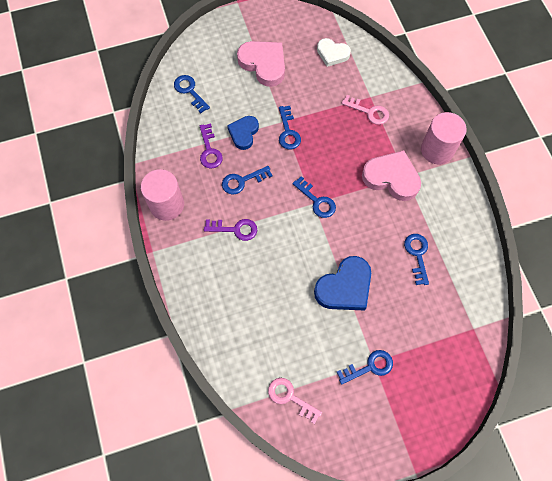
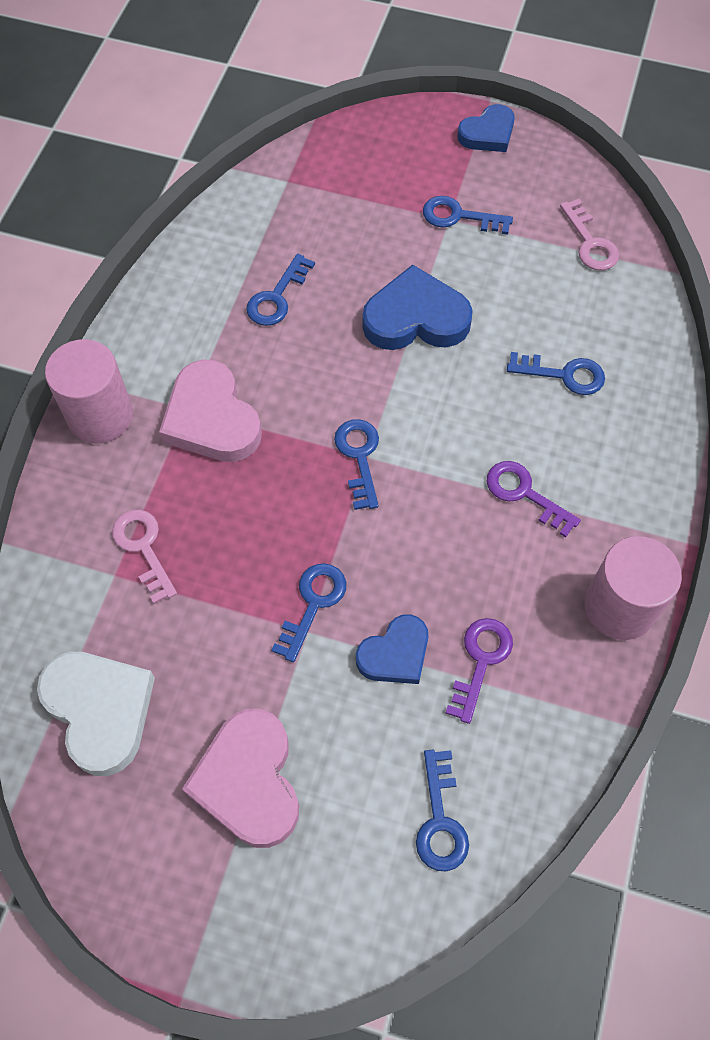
camera: 145 degrees left, 5 degrees down
(242, 181) = (459, 565): blue key -> blue key (563, 374)
(332, 54) = (100, 710): white heart -> white heart, size x1.58
(397, 442) = (488, 133): none -> blue heart

